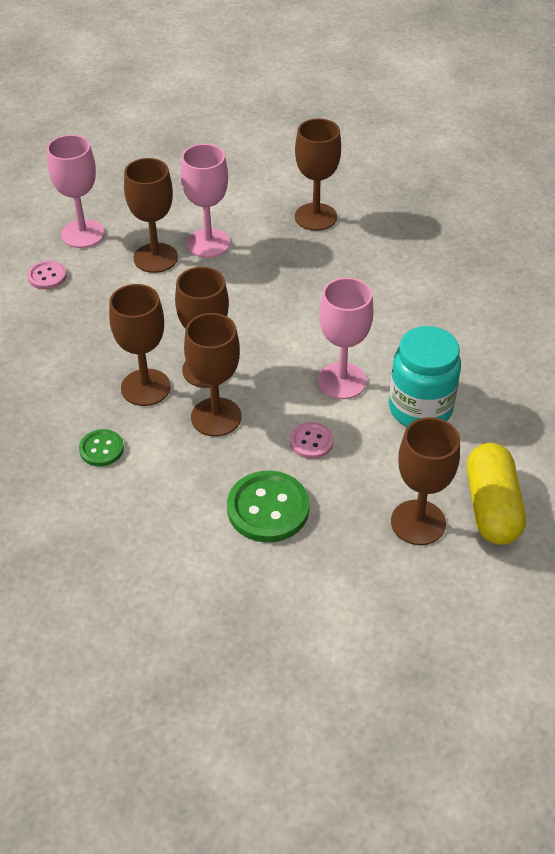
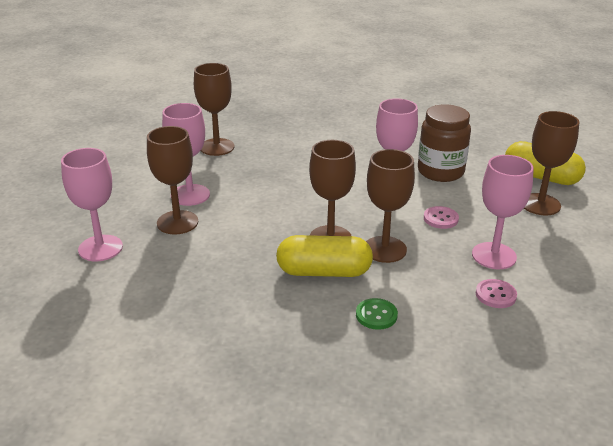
camera: 60 degrees left, 15 degrees down
(47, 276) = (131, 283): pink button -> pink button (495, 295)
(145, 387) = (324, 272): brown goblet -> yellow capsule
(268, 508) = (494, 256): green button -> pink goblet
(420, 409) = (440, 172): turquoise jar -> brown jar

